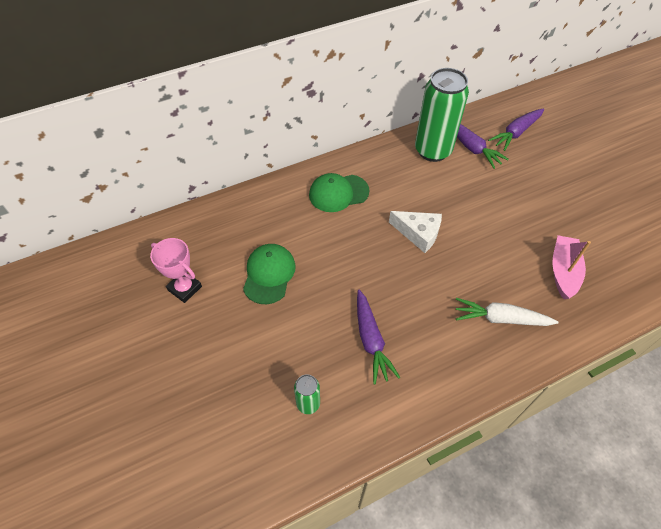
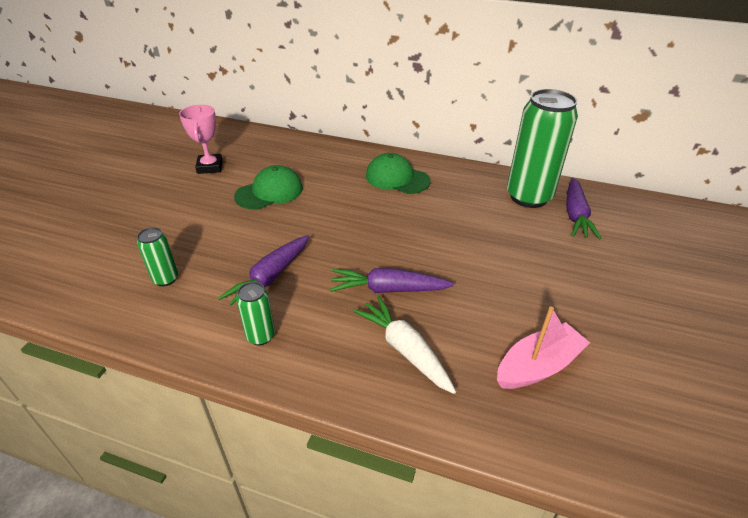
camera: 45 degrees right, 15 degrees down
(418, 233) = (424, 240): white cheese -> none
(423, 383) = (260, 336): none -> green can
(516, 133) = (649, 231): purple carrot -> purple carrot (389, 289)

